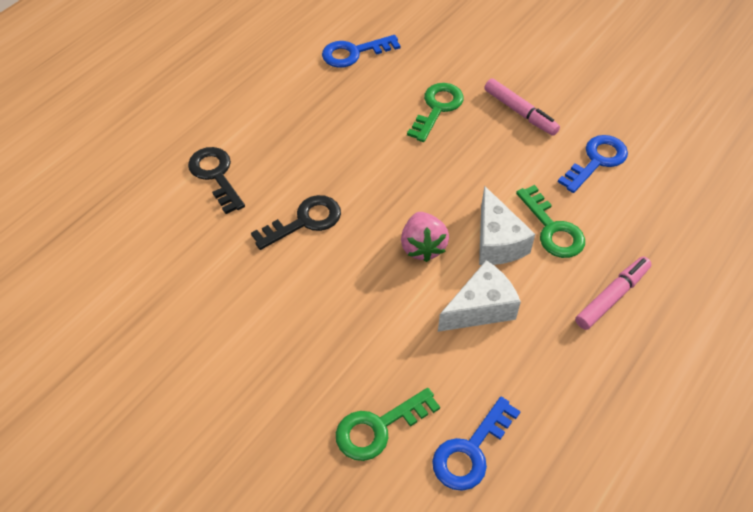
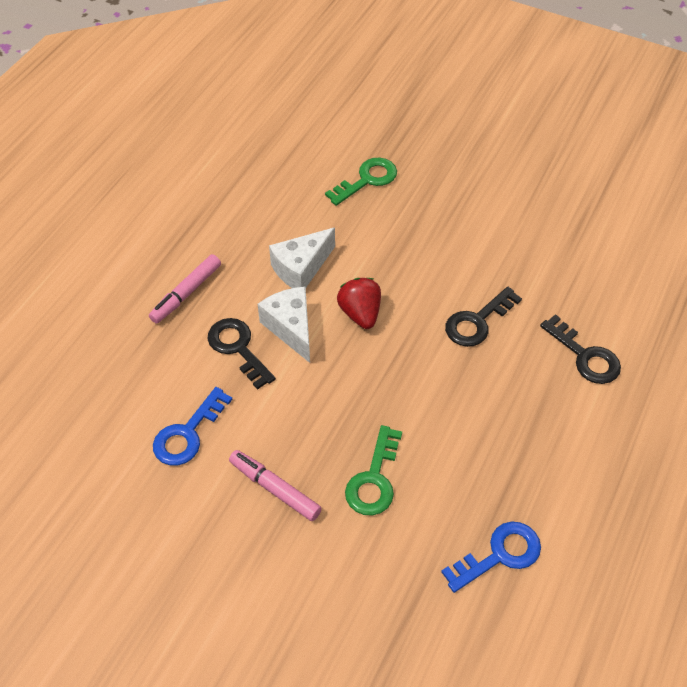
camera: 170 degrees right, 0 degrees up
(422, 247) = (360, 313): pink strawberry -> red strawberry
(471, 451) = (299, 176): blue key -> none
(552, 229) = (238, 348): green key -> black key

